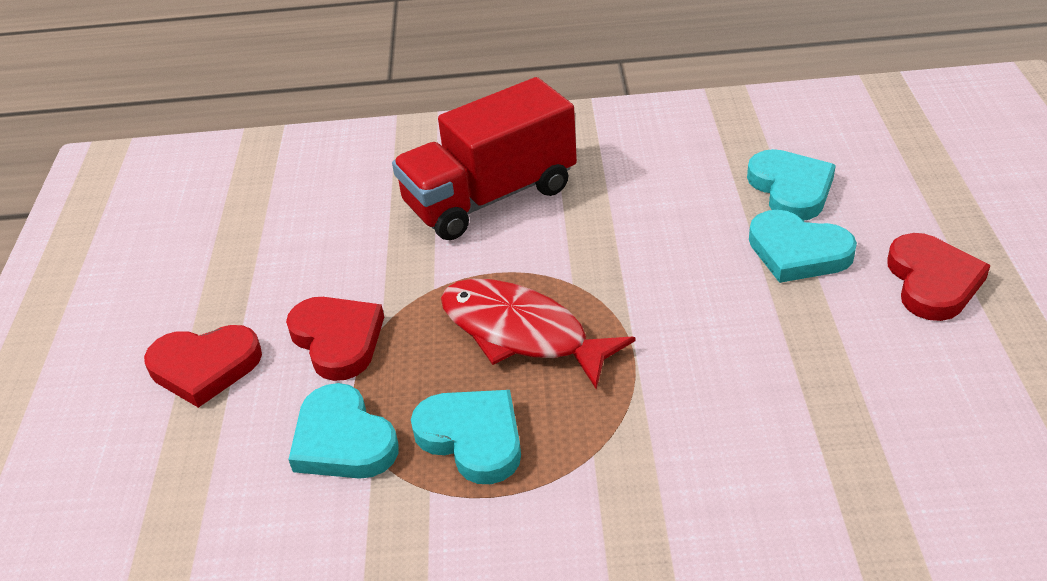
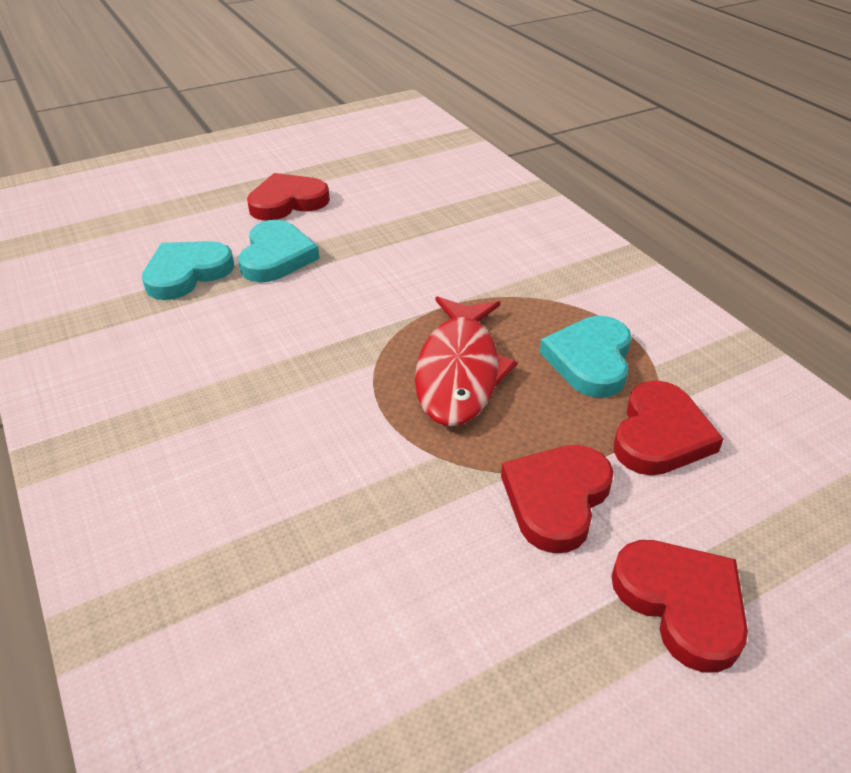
camera: 120 degrees left, 0 degrees up
(343, 440) = (660, 435): turquoise heart -> red heart
(490, 197) = (259, 468): red truck -> none

